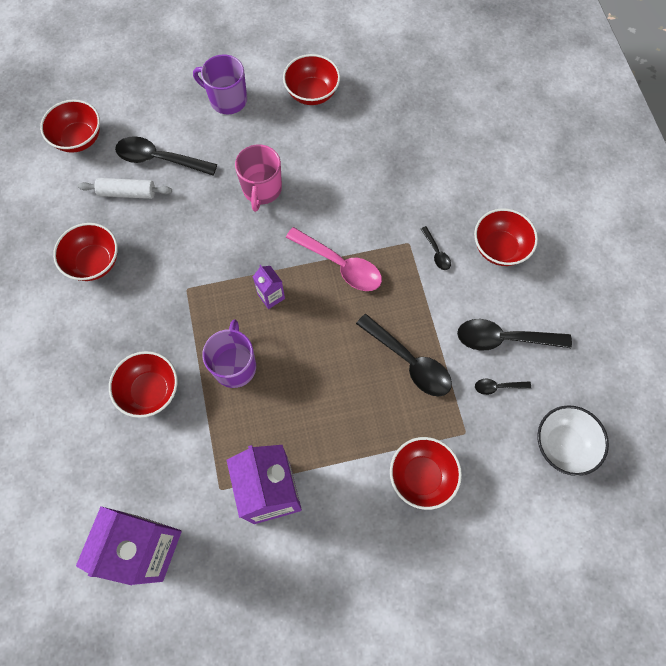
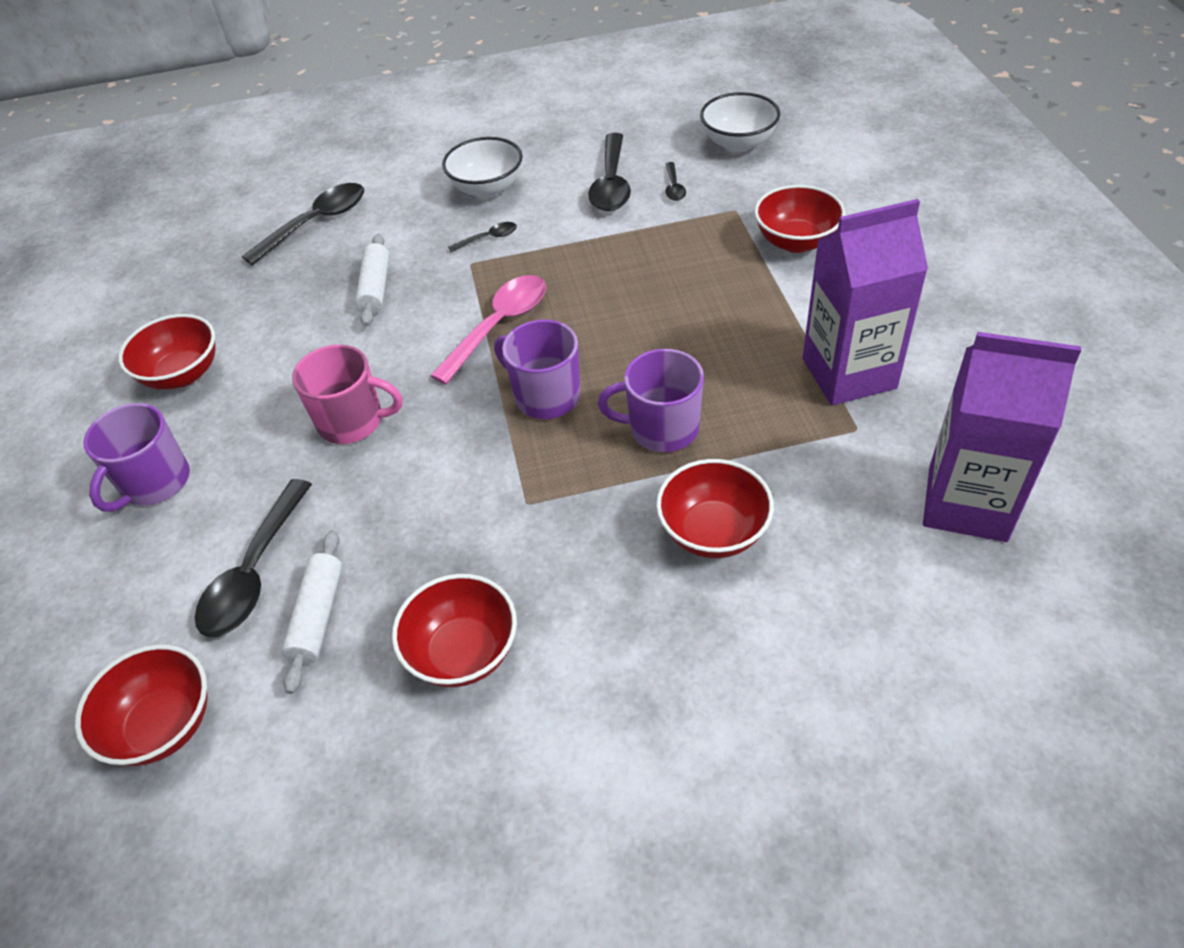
camera: 85 degrees left, 20 degrees down
(271, 296) = (546, 396): purple carton -> purple mug
(385, 186) = (375, 288): none -> white rolling pin
(409, 362) = (645, 256): black spoon -> black spoon (316, 223)
(499, 248) = (487, 188): red bowl -> white bowl

